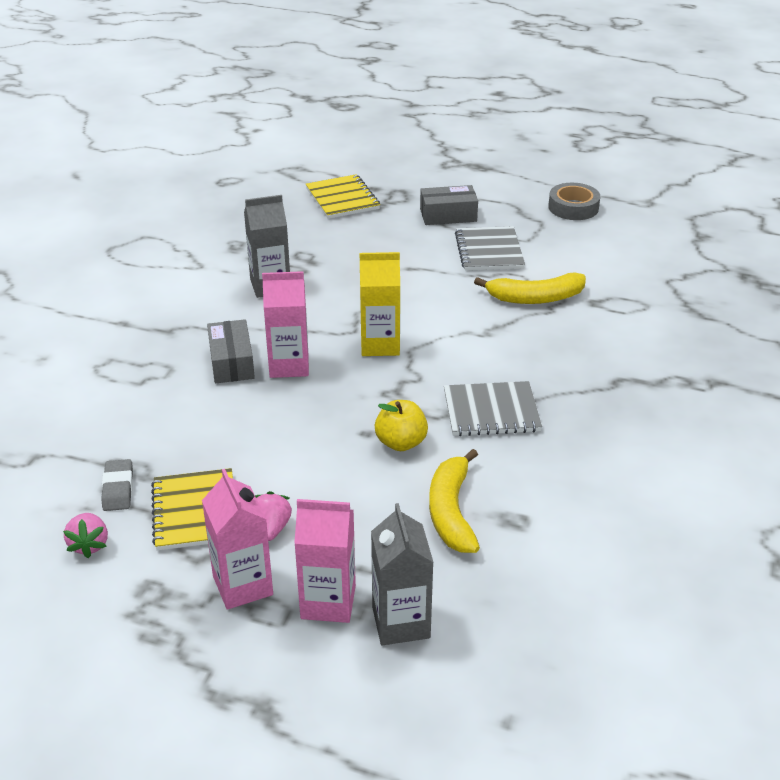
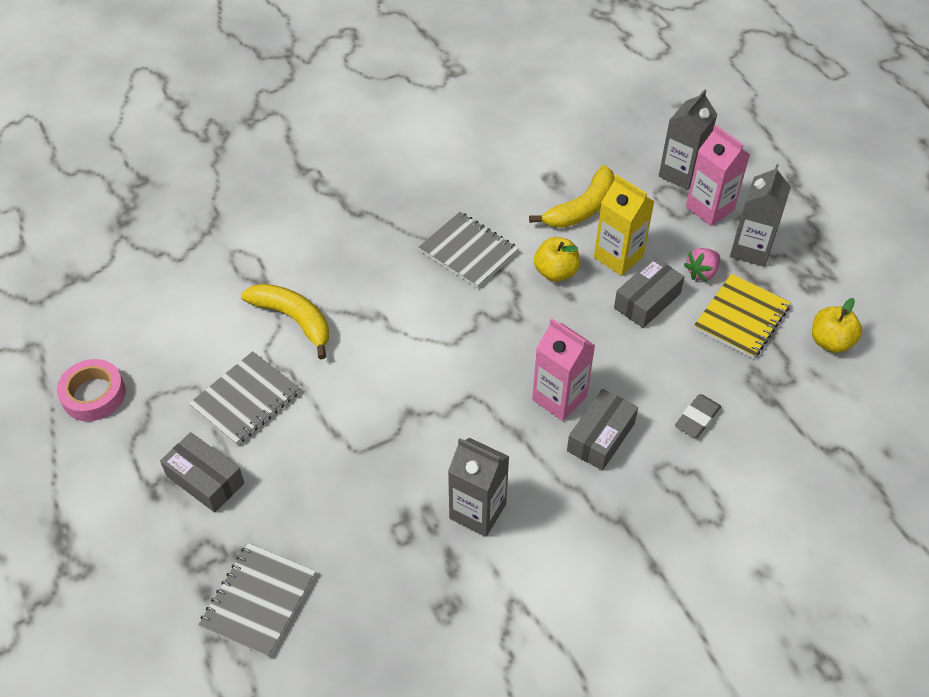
camera: 135 degrees left, 15 degrees up
(89, 545) = (830, 342): pink strawberry -> yellow apple
(118, 489) = (782, 373): grey eraser -> grey eraser (697, 418)
(243, 585) = (751, 249): pink carton -> grey carton
(296, 471) = (647, 301): none -> grey box
(342, 199) = (258, 600): yellow notebook -> grey notebook
(380, 345) = (468, 365): yellow carton -> yellow carton (618, 257)
(573, 207) = (93, 395): grey tape -> pink tape

